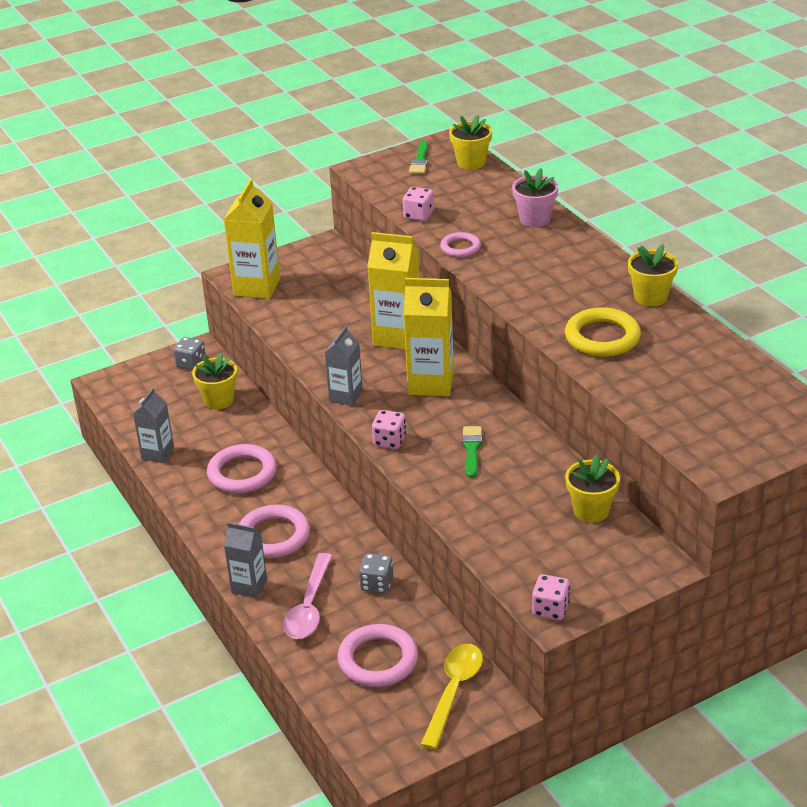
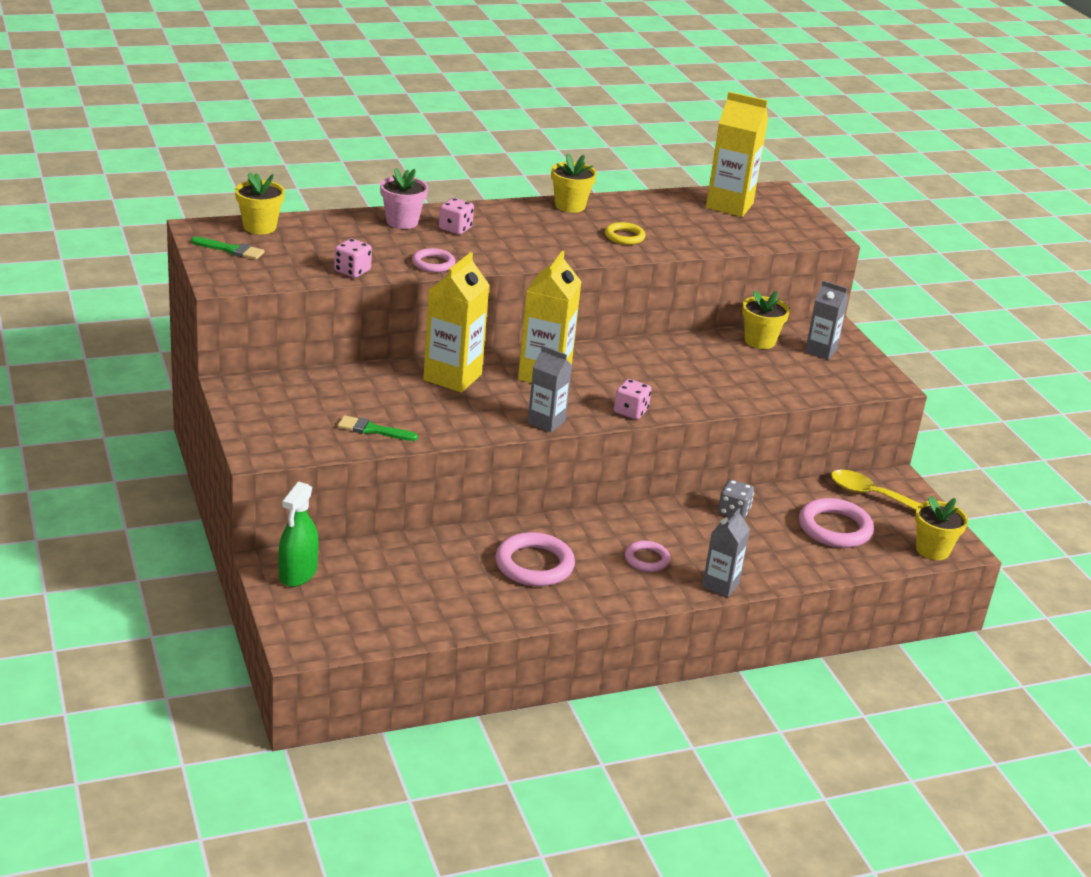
camera: 85 degrees left, 5 degrees down
(158, 454) = (472, 619): grey carton -> grey carton (820, 351)
(191, 363) = (298, 573): grey dice -> green spray bottle
(218, 400) = (387, 563): yellow flower pot -> yellow flower pot (932, 550)
(257, 287) = (297, 442): yellow carton -> yellow carton (729, 205)
(273, 536) = (647, 559): pink ring -> pink ring, size x0.59
(309, 607) = (757, 554): pink spoon -> none
(472, 449) = (658, 375): green brush -> green brush (373, 430)
(550, 609) = (879, 383): pink dice -> pink dice (455, 228)
(602, 337) = (624, 237): yellow ring -> yellow ring, size x0.59

